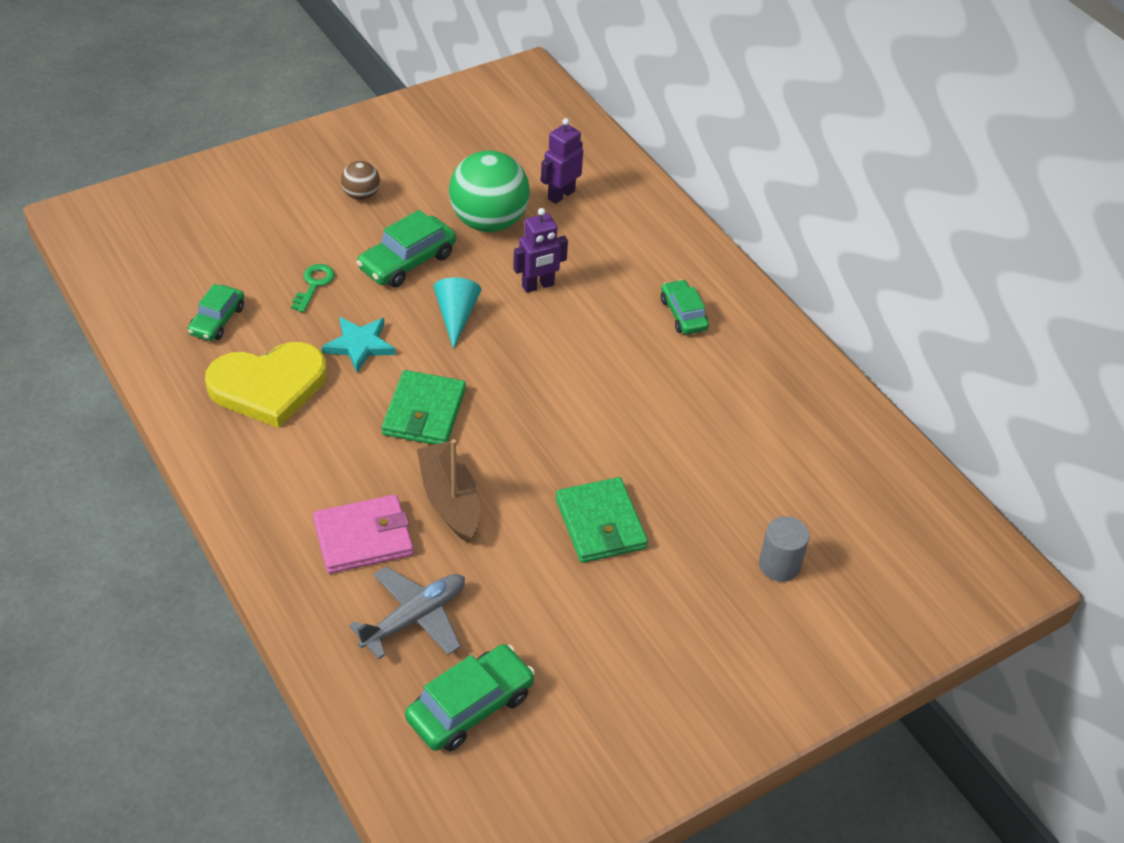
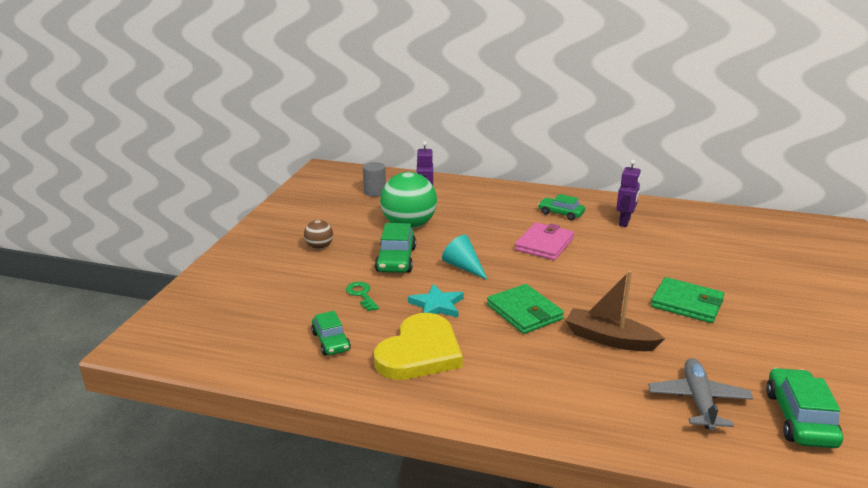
camera: 40 degrees left, 20 degrees down
(363, 537) = (603, 384): pink wallet -> pink wallet (544, 244)
(538, 286) = (479, 236): purple robot -> purple robot (625, 222)
(779, 565) = (774, 272): grey cylinder -> grey cylinder (375, 192)

